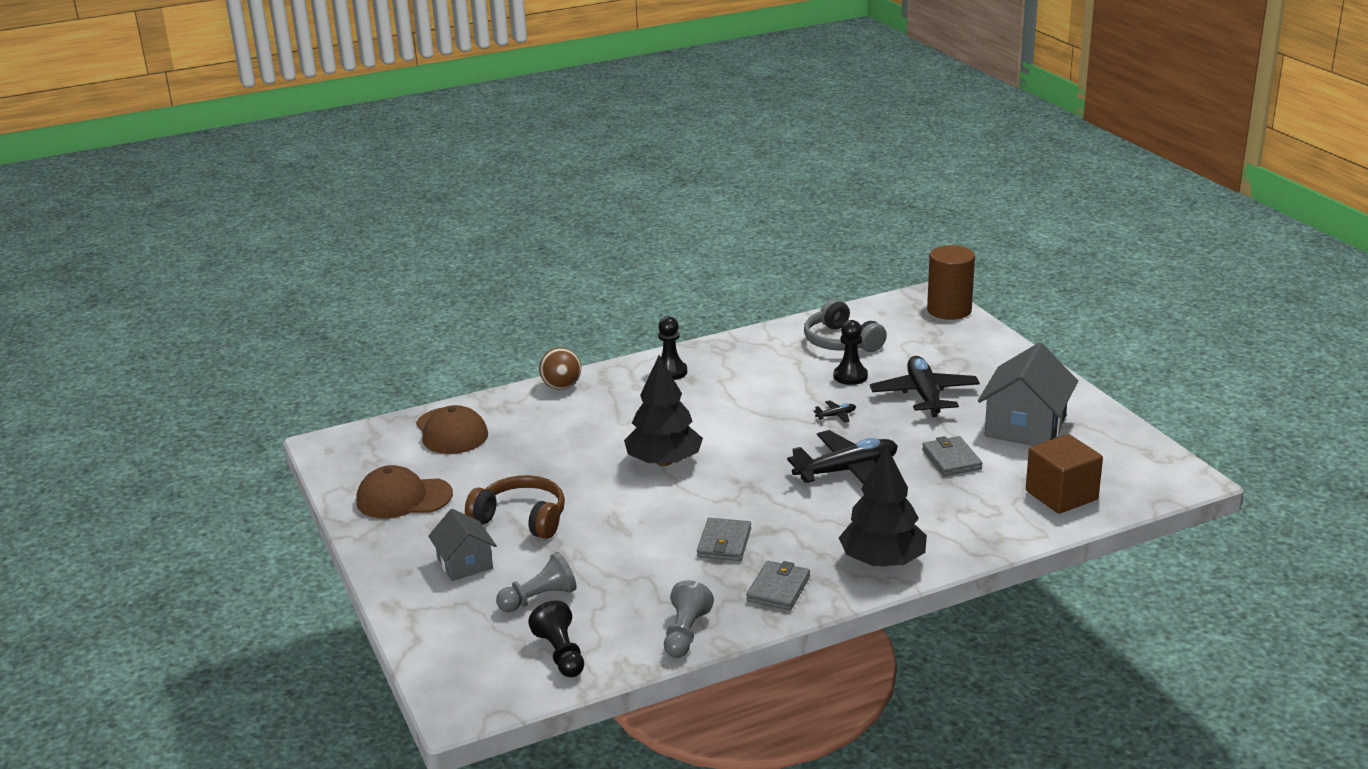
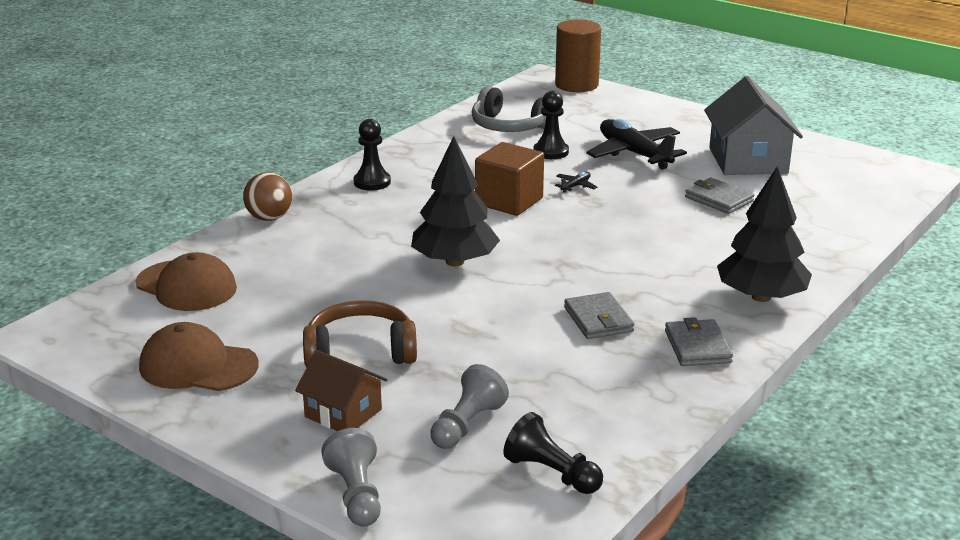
camera: 30 degrees left, 0 degrees up
(403, 498) = (198, 366): brown cap -> brown cap turned 45 degrees clockwise
(465, 563) = (343, 413): grey house -> brown house
(685, 633) = (657, 413): grey pawn -> grey pawn (356, 495)
(846, 471) = (639, 229): black plane -> none
(1061, 495) = (841, 206): brown cube -> brown cube (509, 201)

